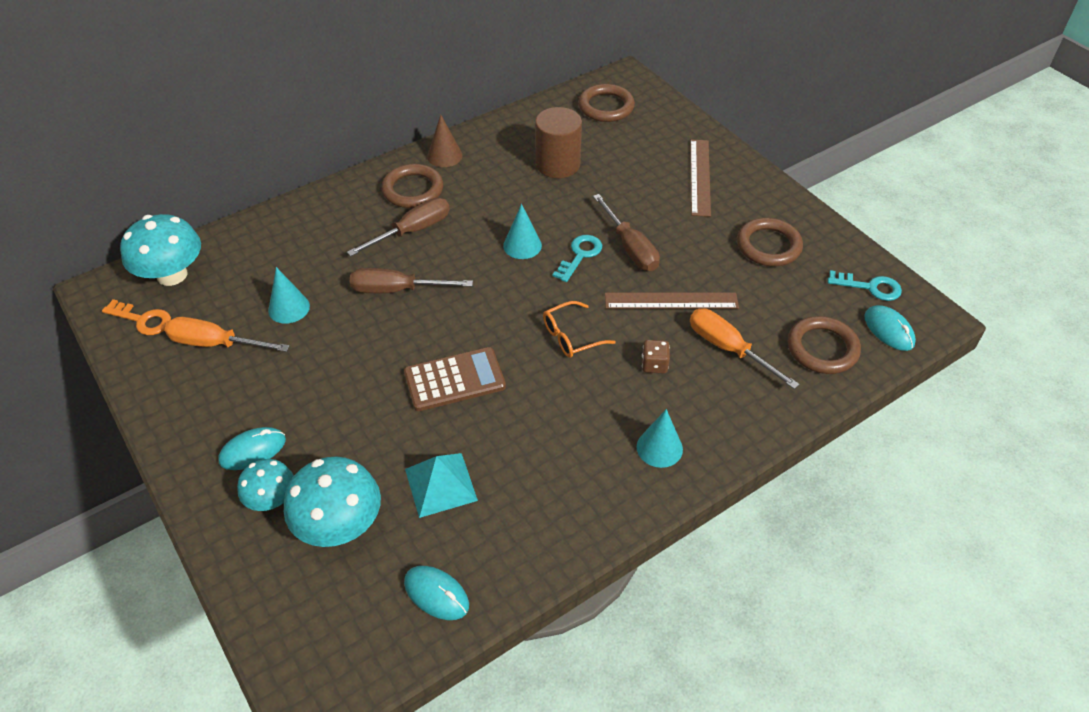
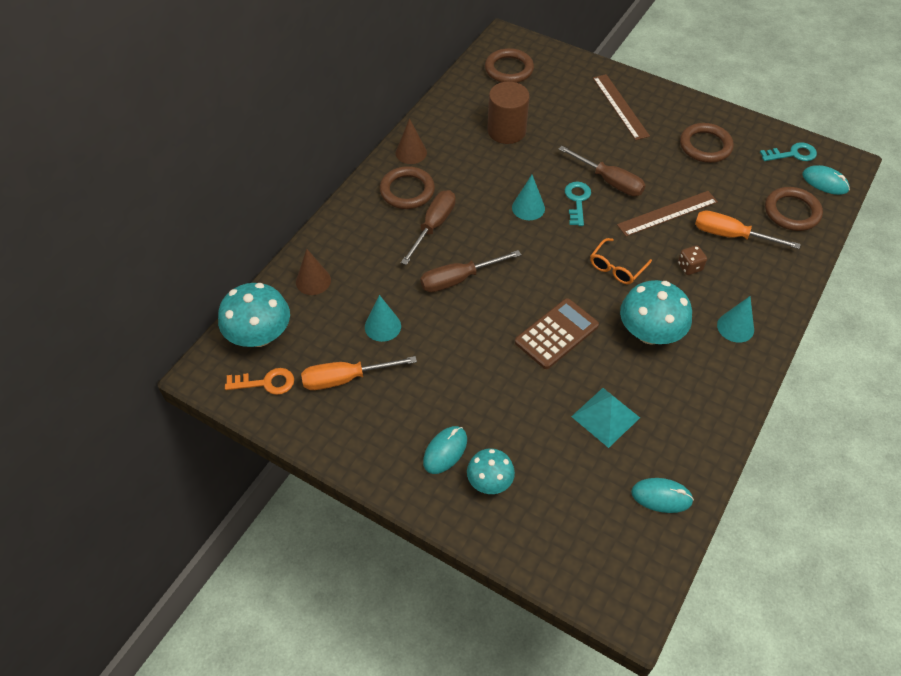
camera: 25 degrees left, 5 degrees up
(259, 243) = (313, 281): none -> brown cone
(339, 525) = (555, 478): turquoise mushroom -> turquoise mushroom (650, 333)

